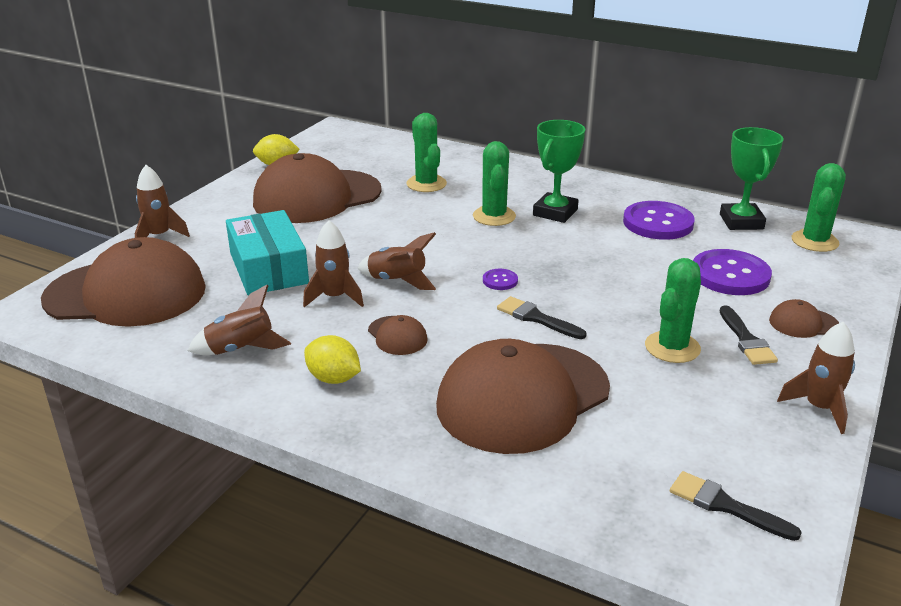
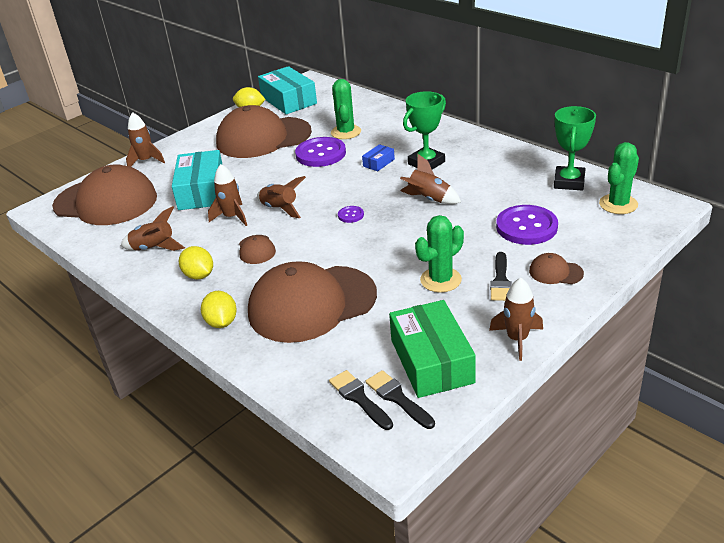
camera: 20 degrees right, 5 degrees up
(324, 151) = (288, 100): none -> turquoise box
(408, 438) = (221, 322): none -> yellow lemon
(494, 216) = (378, 163): green cactus -> blue box
(536, 318) = (358, 247): black brush -> black brush (359, 398)
(588, 253) = (429, 199): none -> brown rocket
(658, 223) = (500, 178): purple button -> purple button (320, 154)
(734, 450) = (431, 361): none -> green box

